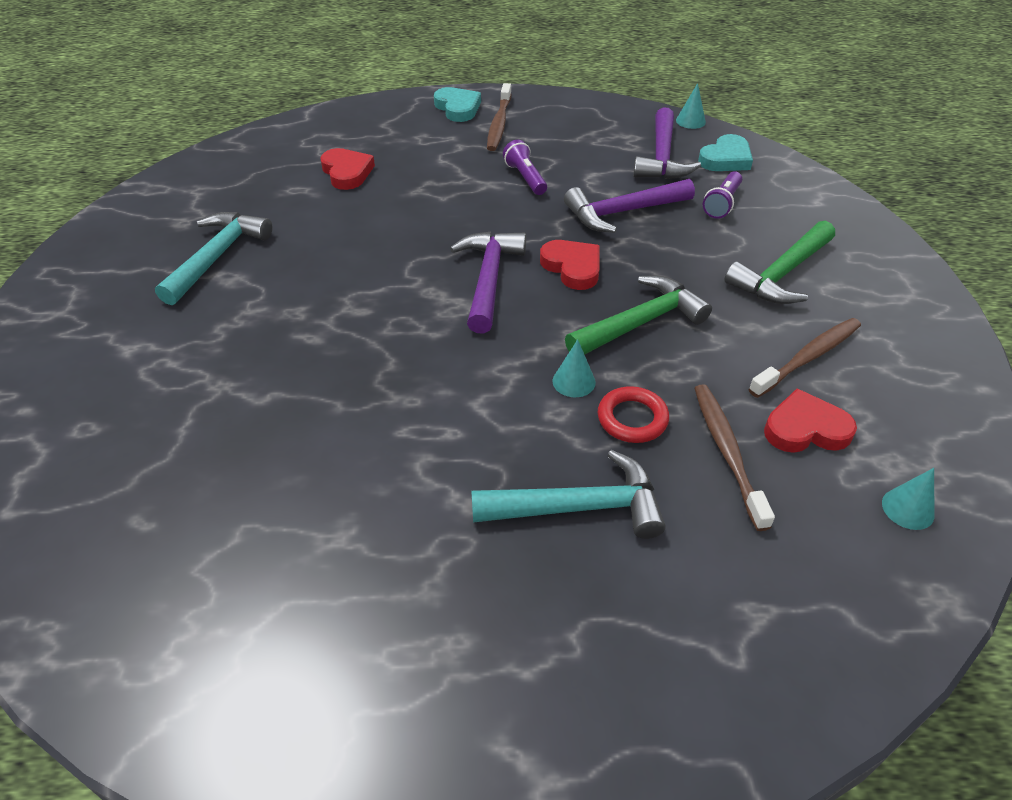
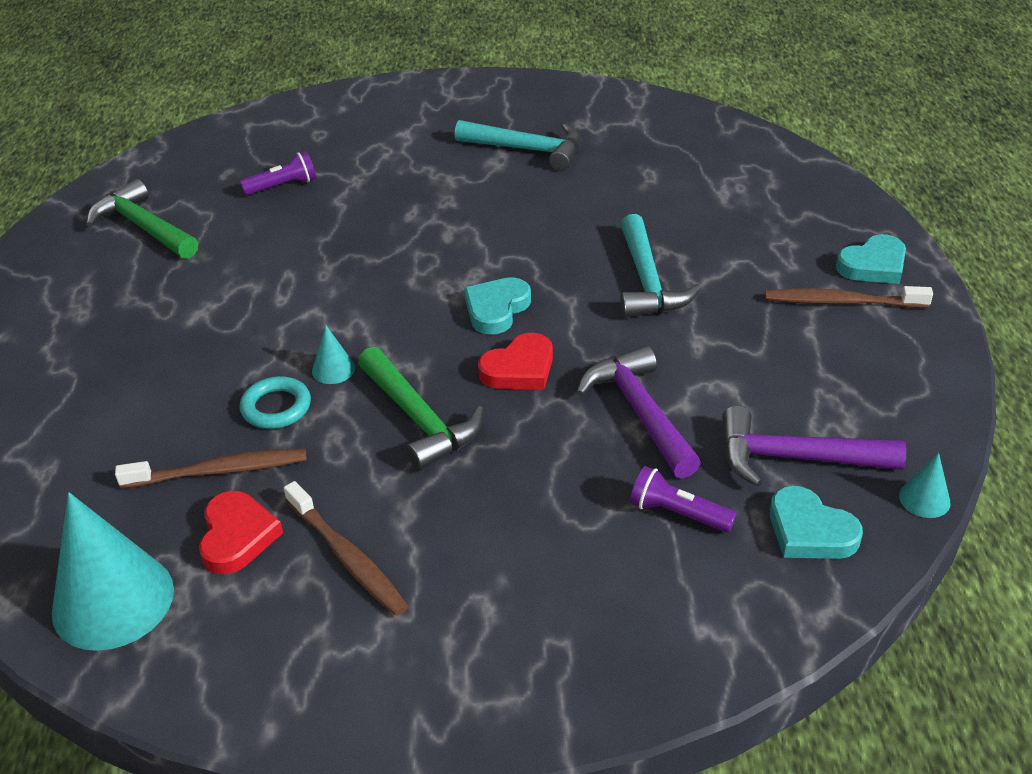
camera: 90 degrees right, 5 degrees down
(347, 172) = (689, 200): red heart -> none
(489, 279) = (496, 309): purple hammer -> turquoise heart
(525, 178) = (707, 328): purple flashlight -> purple flashlight (283, 186)
(579, 507) = (180, 372): turquoise hammer -> turquoise hammer (647, 281)
(632, 419) = (276, 407): red ring -> turquoise ring
(781, 274) = (511, 556): green hammer -> green hammer (144, 227)
(908, 508) = (113, 600): turquoise cone -> turquoise cone, size x2.26

